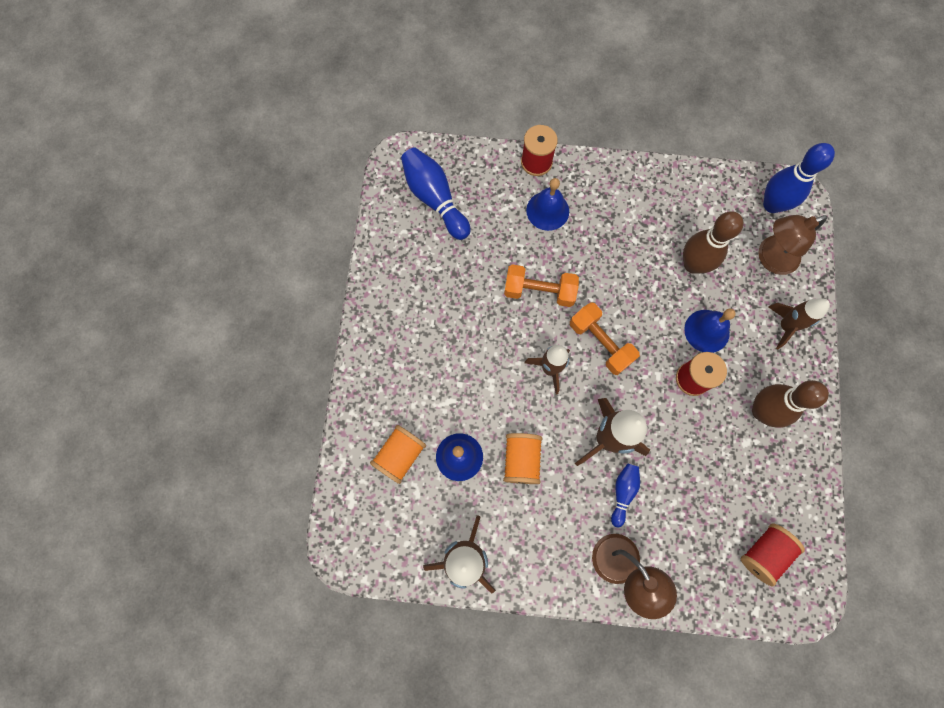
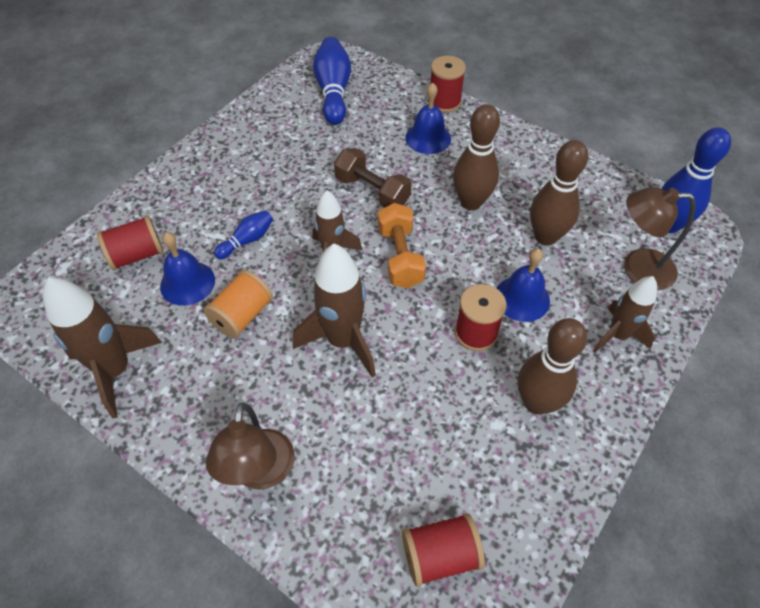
camera: 30 degrees right, 20 degrees down
(400, 455) = (137, 255): orange spool -> red spool
(539, 291) = (372, 191): orange dumbbell -> brown dumbbell
(620, 260) = (471, 202): none -> brown bowling pin
(623, 492) = (321, 399): blue bowling pin -> blue bowling pin (247, 240)

